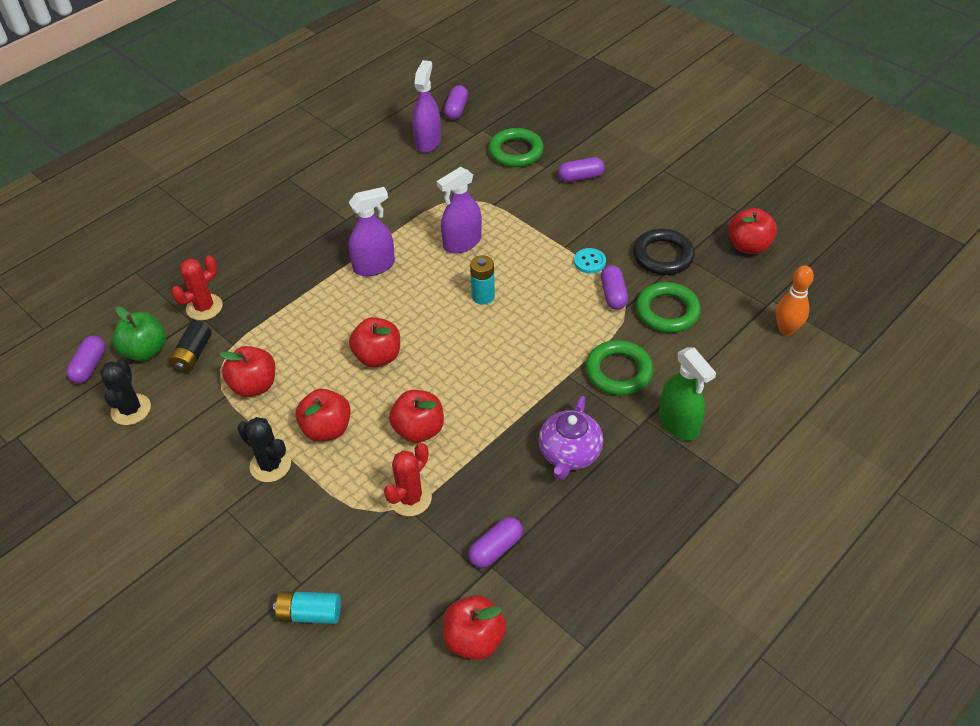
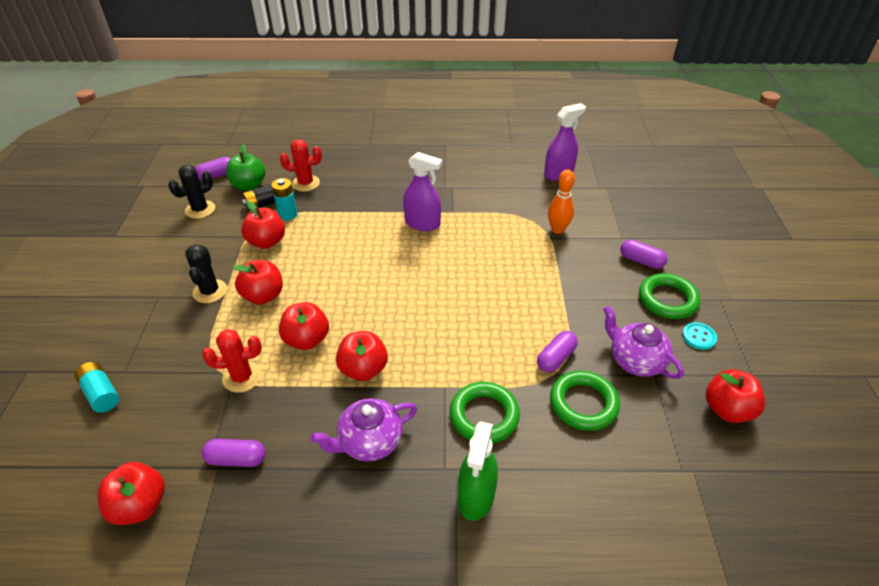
camera: 45 degrees right, 5 degrees down
(378, 356) = (349, 277): red apple -> red apple (363, 369)
(456, 110) = (605, 166): purple capsule -> none
(462, 243) = (495, 247): purple spray bottle -> none
(483, 296) = (462, 289): turquoise battery -> turquoise battery (288, 214)
(516, 152) = (613, 215): green ring -> green ring (667, 299)
(589, 262) = (569, 322): turquoise button -> turquoise button (698, 337)
(663, 256) = (635, 360): black ring -> purple teapot
(786, 329) = (675, 506): orange bowling pin -> orange bowling pin (557, 230)

